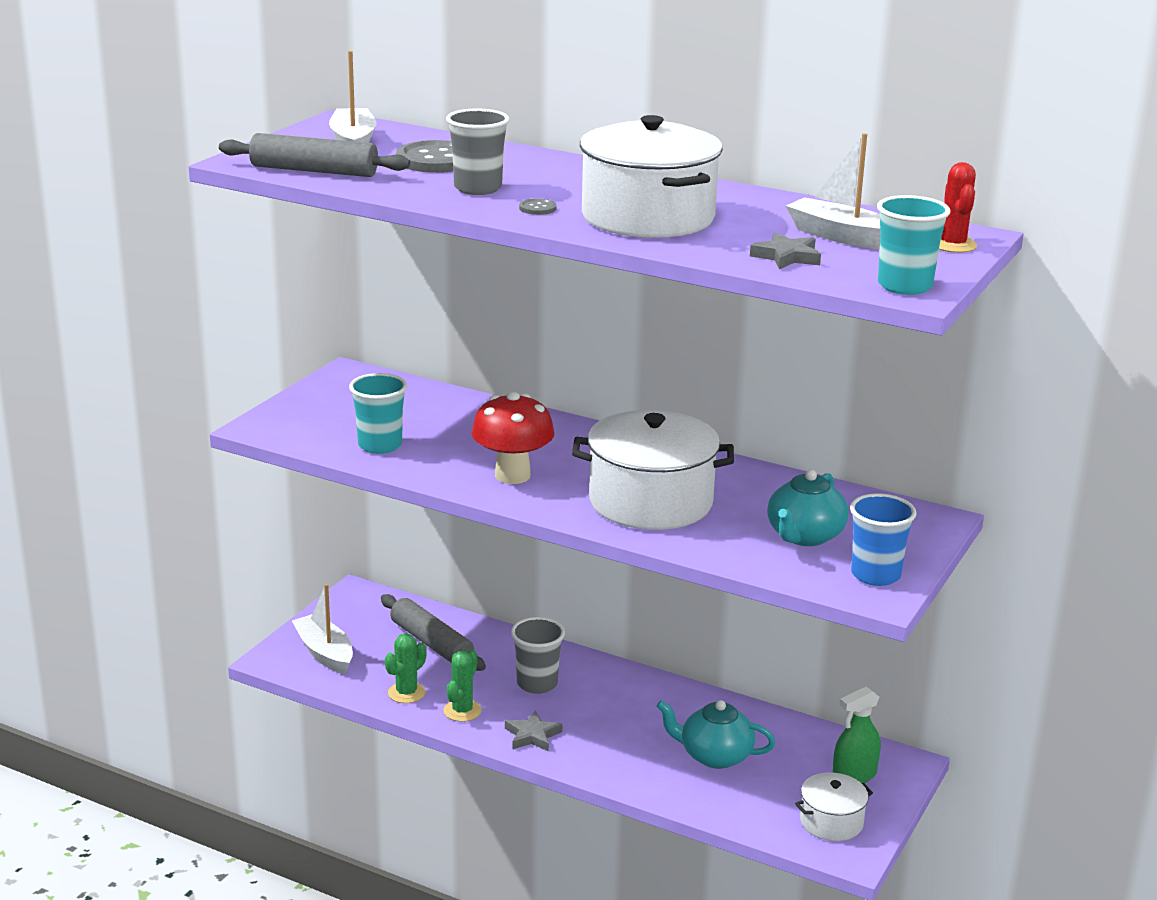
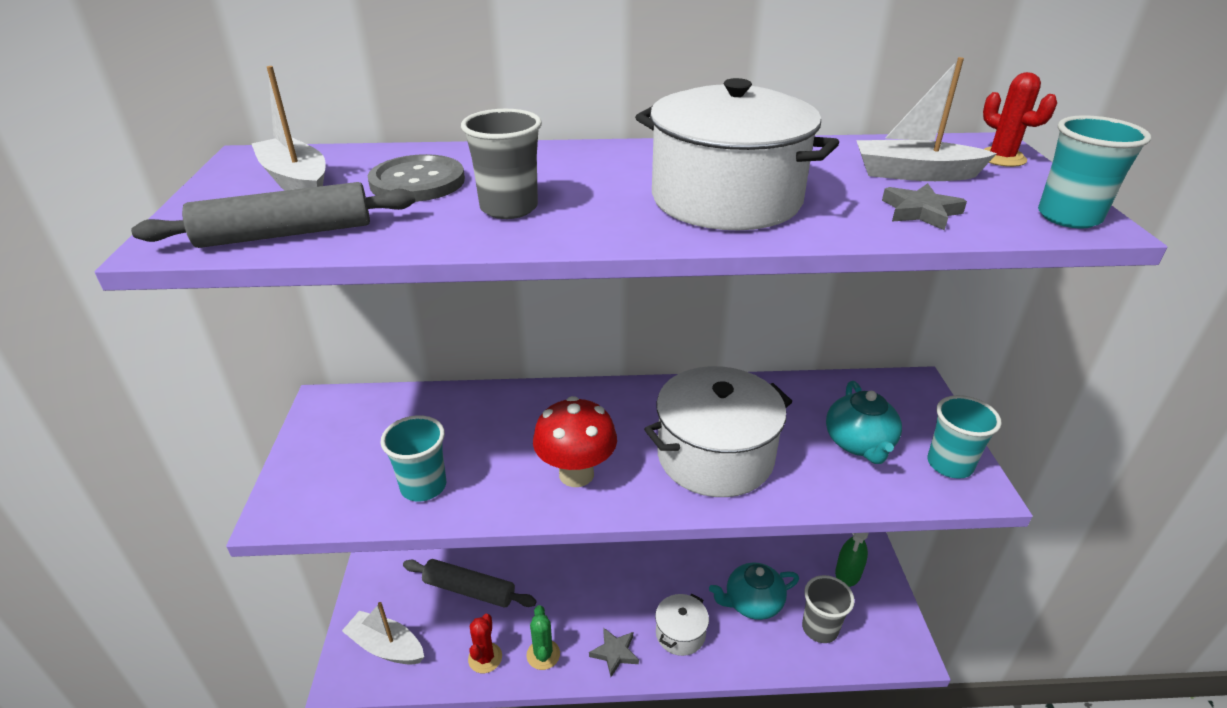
camera: 30 degrees left, 10 degrees up
(406, 693) = (485, 658): green cactus -> red cactus
(537, 208) = (606, 218): grey button -> none
(537, 683) = (579, 593): grey cup -> grey cup (820, 628)
(831, 822) = (873, 627): white pot -> white pot (680, 633)
(875, 575) = (949, 464): blue cup -> turquoise cup

